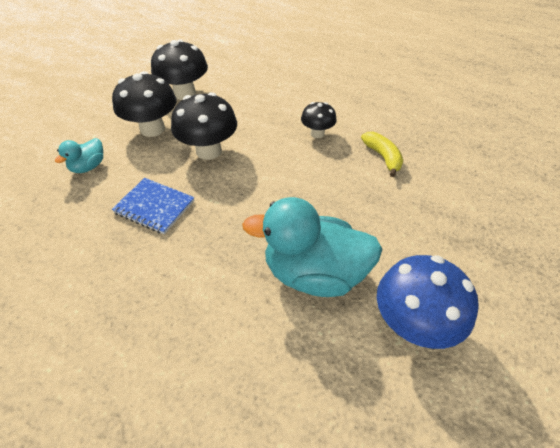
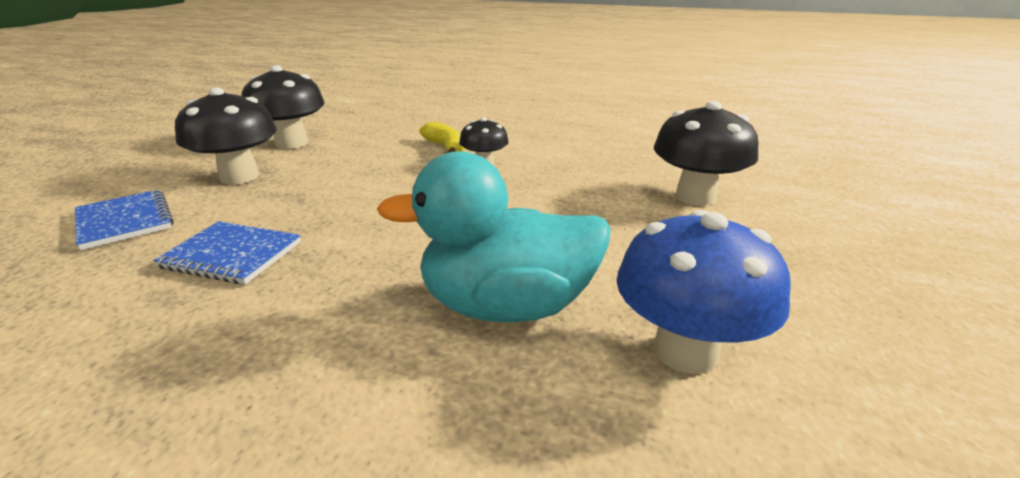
camera: 10 degrees left, 20 degrees down
(88, 167) = (124, 221): turquoise duck -> blue notebook
(208, 151) = (326, 191): black mushroom -> black mushroom (695, 197)
(383, 157) = (579, 179): yellow banana -> yellow banana (446, 147)

